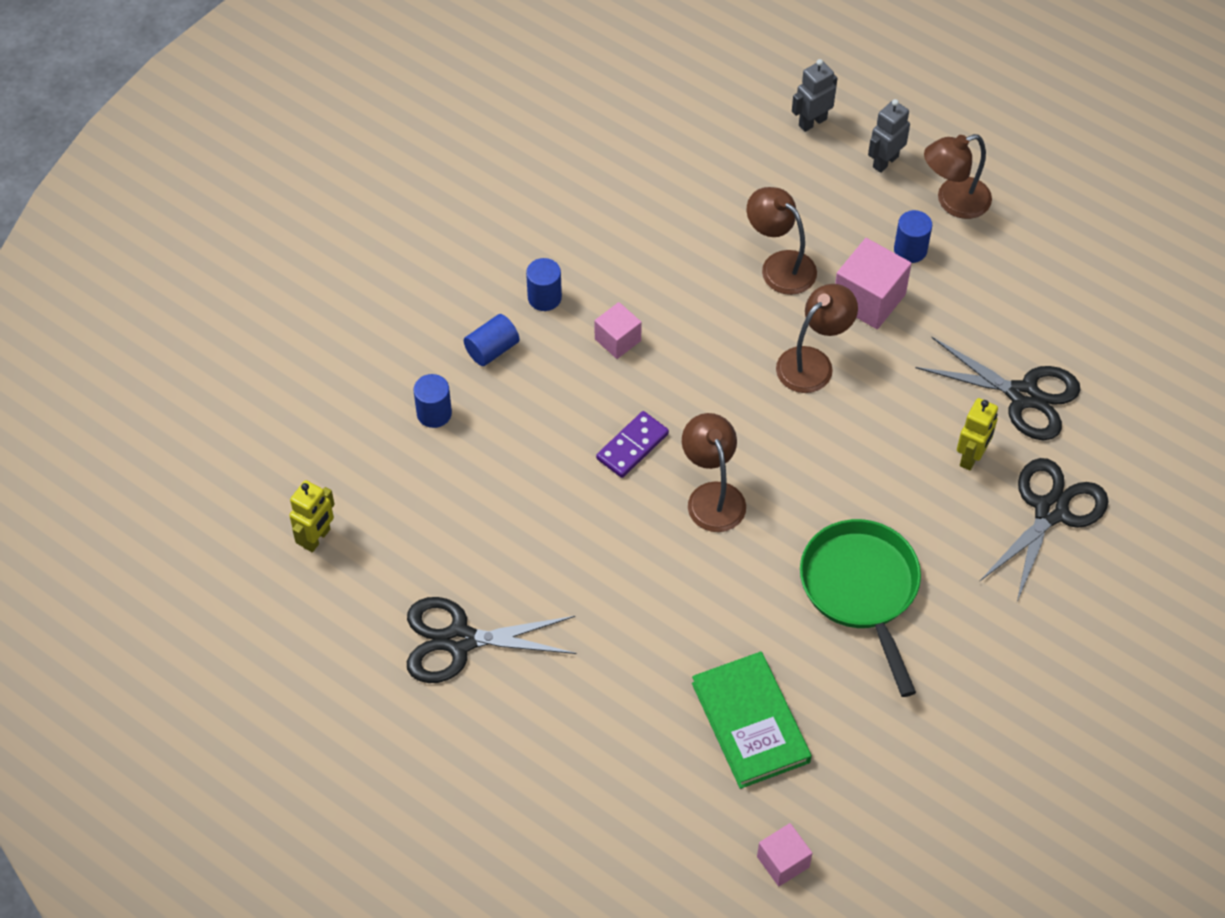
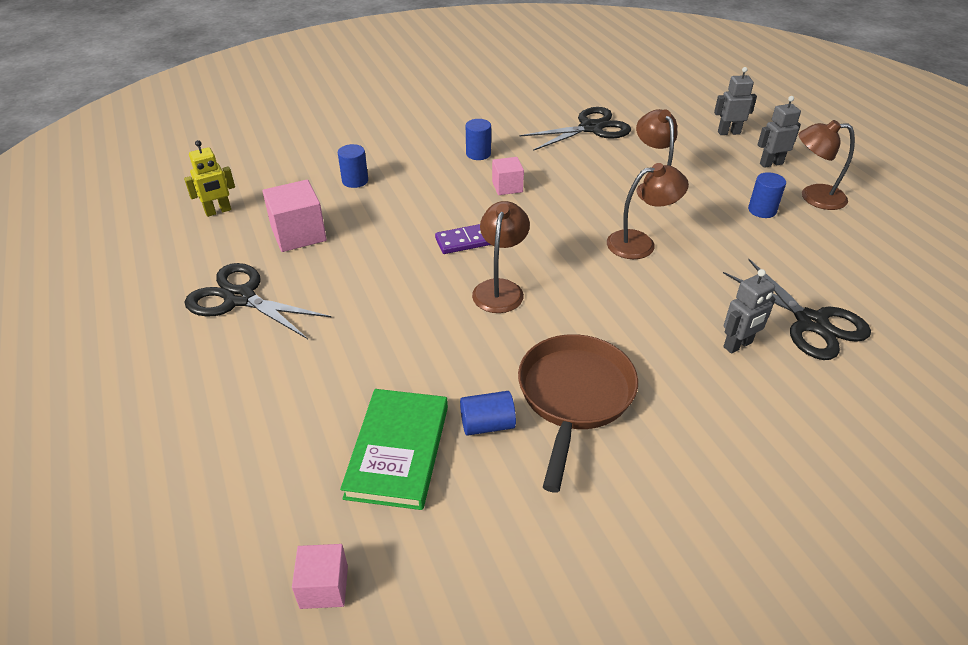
camera: 30 degrees right, 15 degrees down
(492, 349) = (421, 165): blue cylinder -> blue cylinder (487, 425)
(861, 590) = (574, 396): green pan -> brown pan
(869, 299) = (710, 225): pink cube -> pink cube (298, 234)
(971, 457) = (738, 345): yellow robot -> grey robot
(1051, 511) = (795, 412): black scissors -> black scissors (591, 128)

